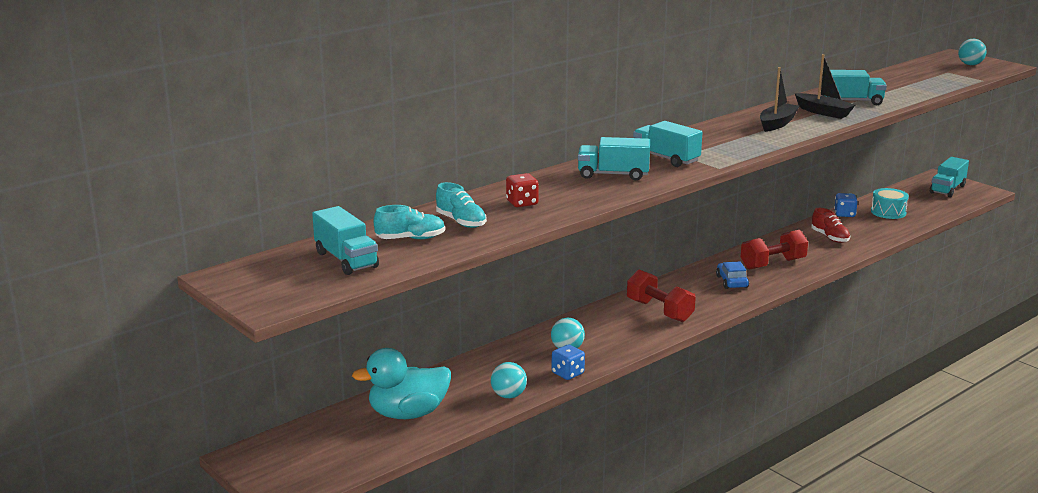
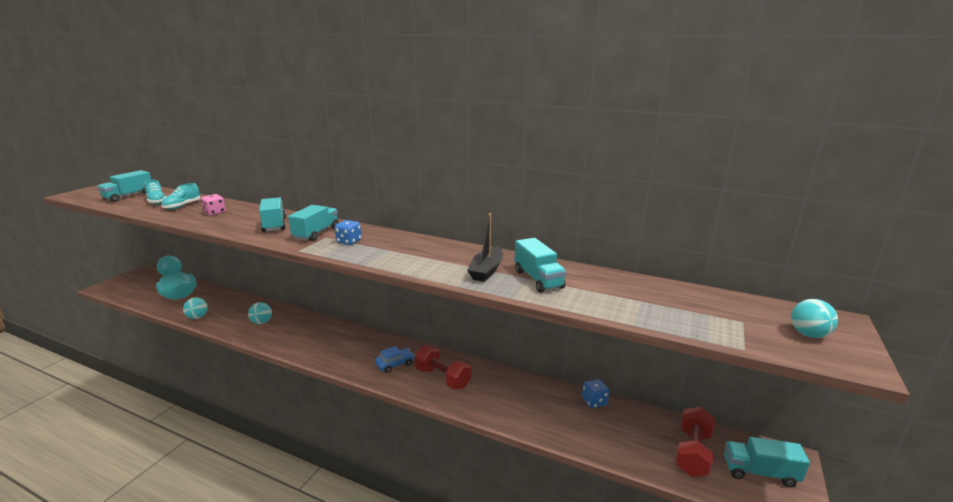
camera: 65 degrees right, 0 degrees up
(522, 203) = (215, 213): red dice -> pink dice
(567, 373) = (226, 329): blue dice -> blue dice (349, 241)
(659, 311) = (329, 343): red dumbbell -> red dumbbell (692, 453)
(777, 124) = (432, 257): black boat -> none
(830, 237) = (526, 401): red shoe -> none
(888, 212) = (630, 431): turquoise drum -> none

